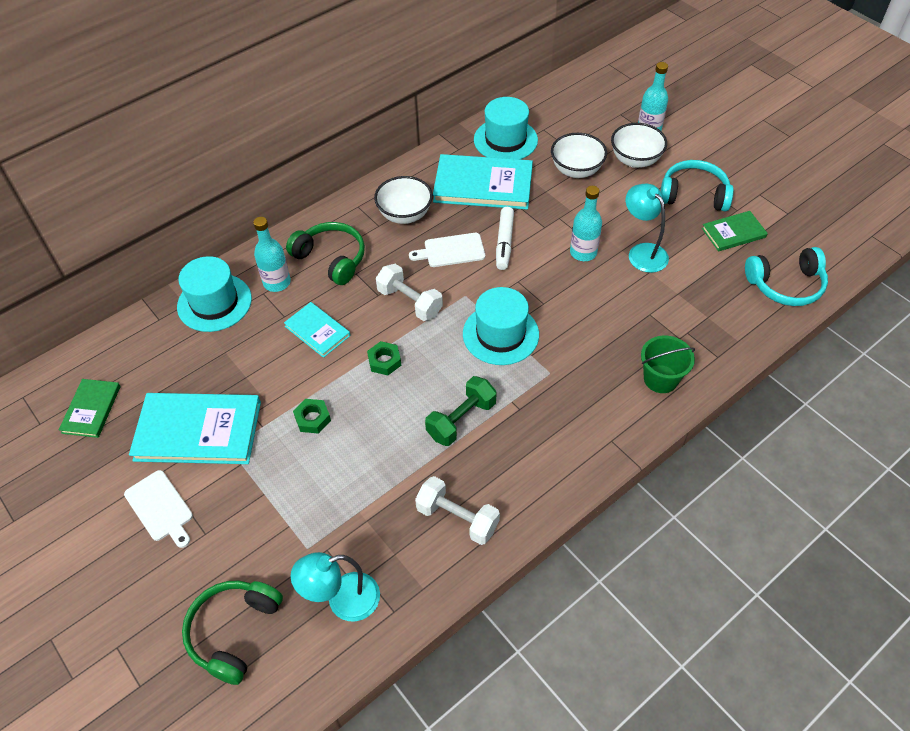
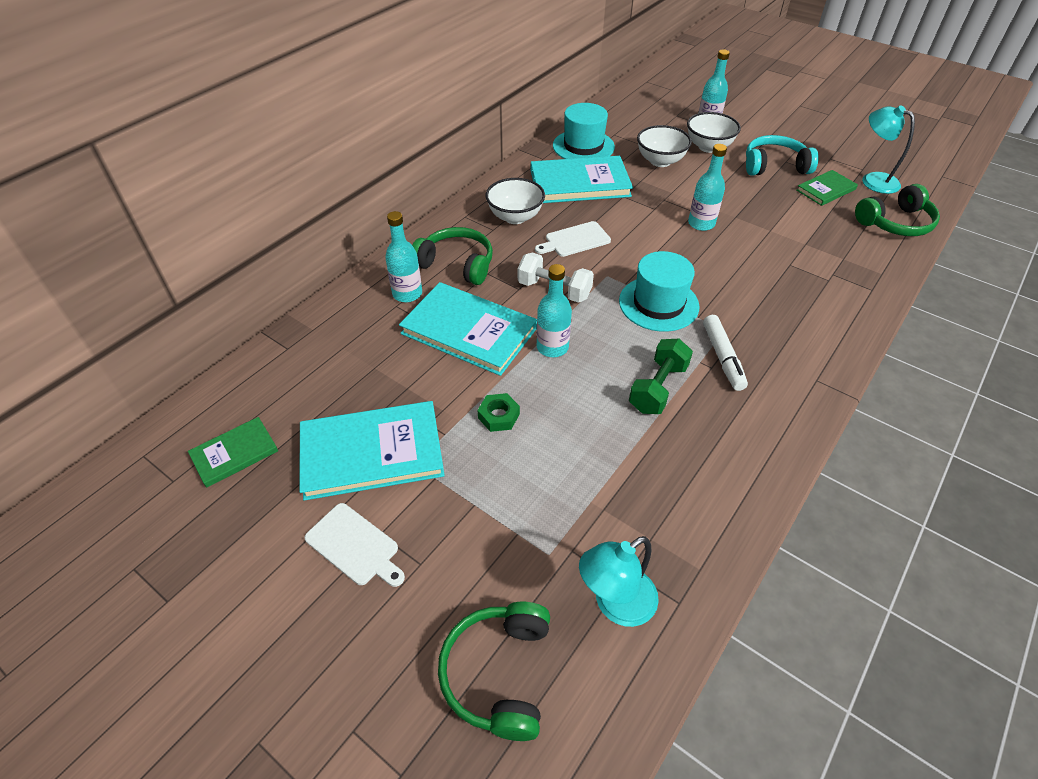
camera: 15 degrees left, 5 degrees down
(91, 409) = (234, 453): green book -> green book turned 60 degrees clockwise
(214, 302) = (345, 322): turquoise hat -> none
(317, 331) = (469, 331): turquoise book -> turquoise book, size x1.84
(384, 361) = (552, 347): green nut -> turquoise bottle
(457, 518) = (701, 486): white dumbbell -> none
(504, 243) = (623, 226): white marker -> white marker (722, 357)
(642, 252) = (755, 216): turquoise lamp -> turquoise lamp (873, 180)
(660, 379) = (831, 317): green bucket -> none
(785, 285) = (895, 223): turquoise headphones -> green headphones

